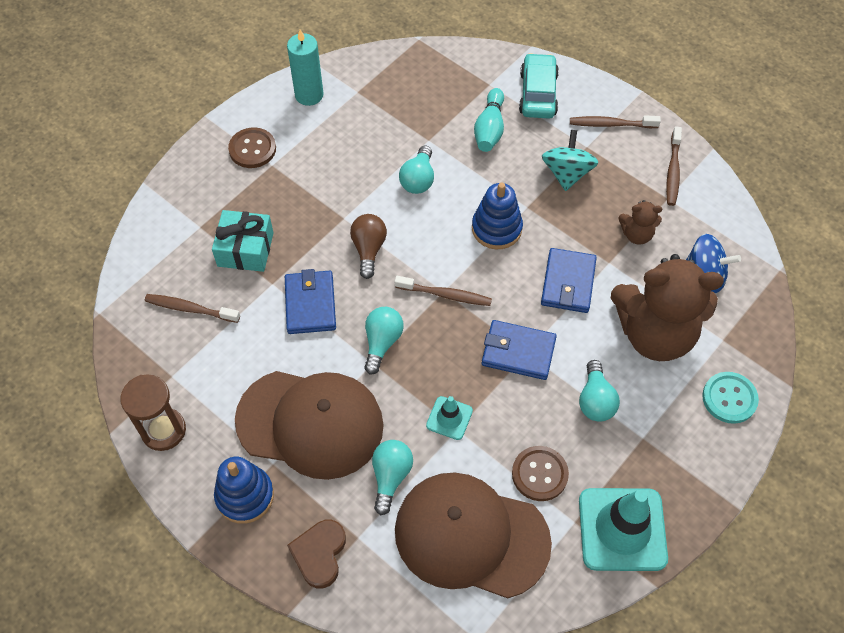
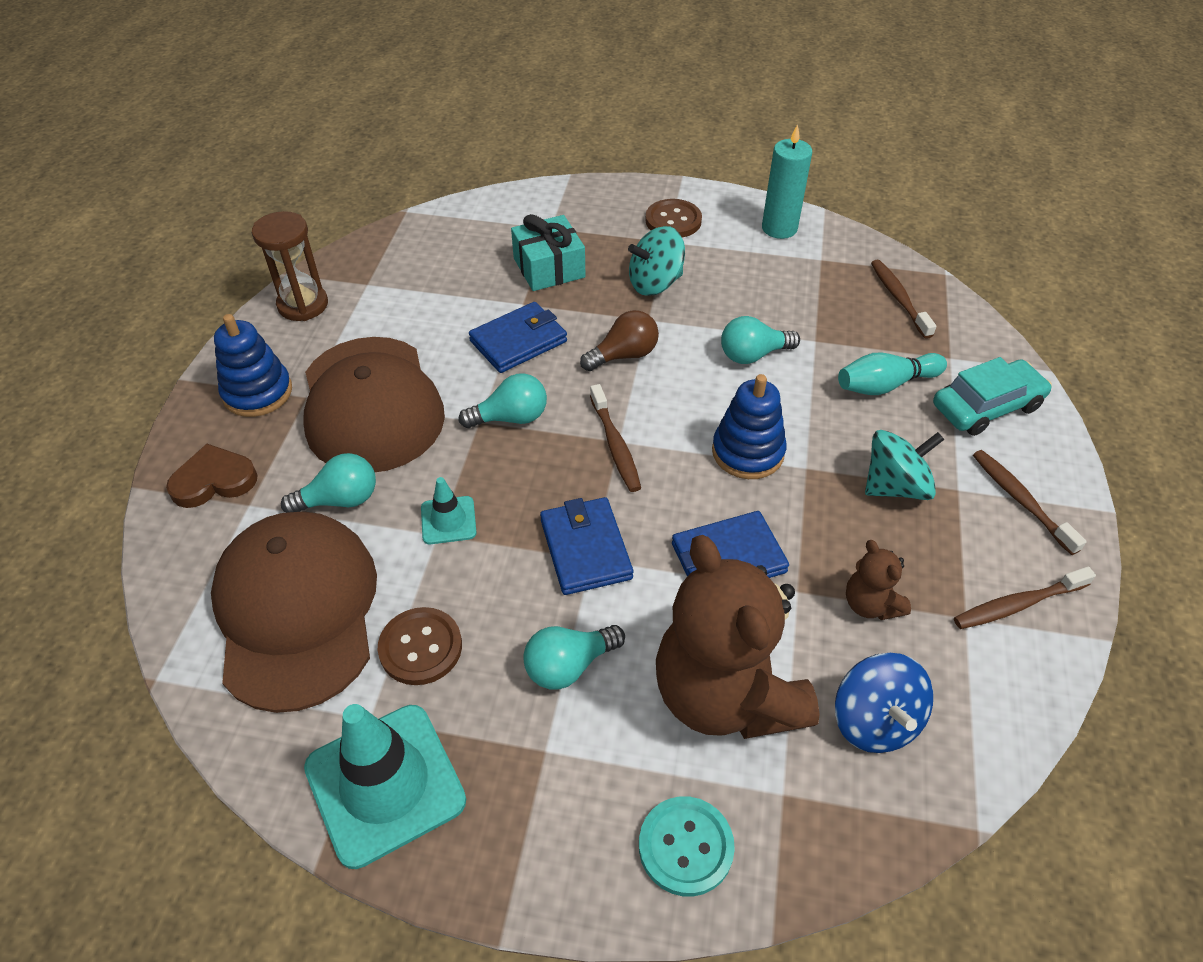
camera: 60 degrees right, 10 degrees down
(190, 309) = (451, 262): brown toothbrush -> brown toothbrush (898, 298)
(311, 195) = (655, 283): none -> turquoise spinning top

